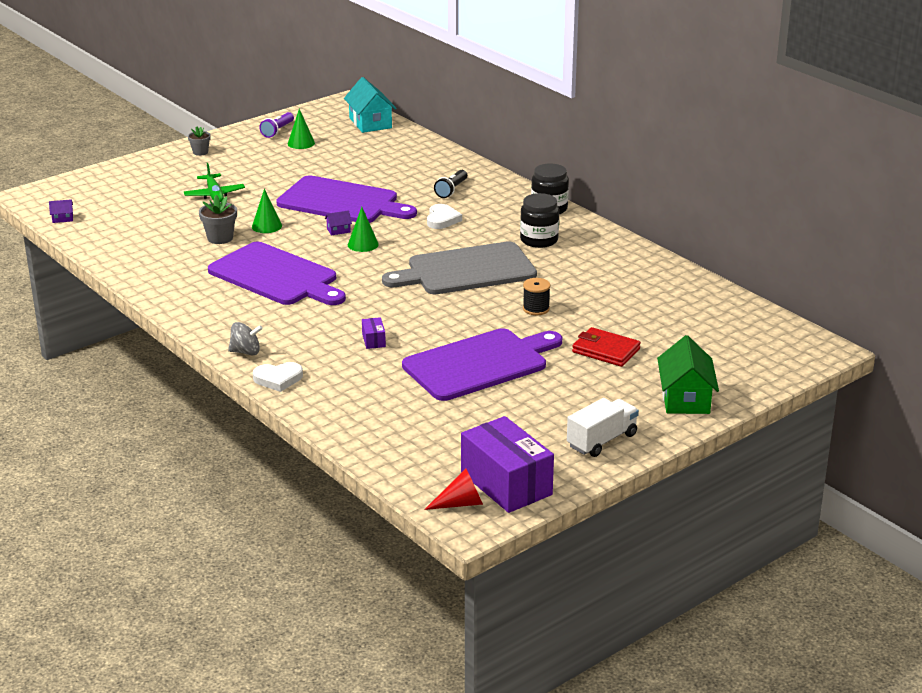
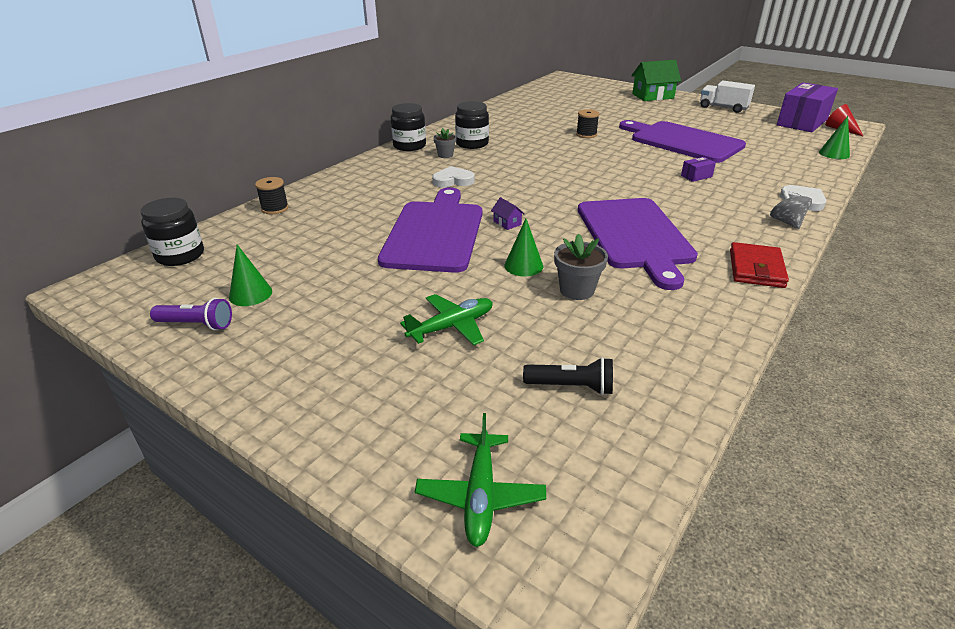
camera: 105 degrees left, 5 degrees up
(62, 218) = (625, 477): purple house -> none
(86, 187) = (480, 496): none -> green plane
(200, 152) = (287, 385): grey flower pot -> grey flower pot (445, 155)
(276, 276) = (635, 236): purple cutting board -> purple cutting board turned 150 degrees clockwise
(363, 244) = (530, 206): green cone -> green cone (834, 154)
(370, 123) = (180, 255): turquoise house -> black jar
(429, 149) = (275, 208): none -> black spool
(451, 190) = (383, 185): black flashlight -> black flashlight (571, 387)
(466, 270) = (546, 160): grey cutting board -> none
(606, 350) = (621, 114): red wallet -> red wallet (756, 268)

